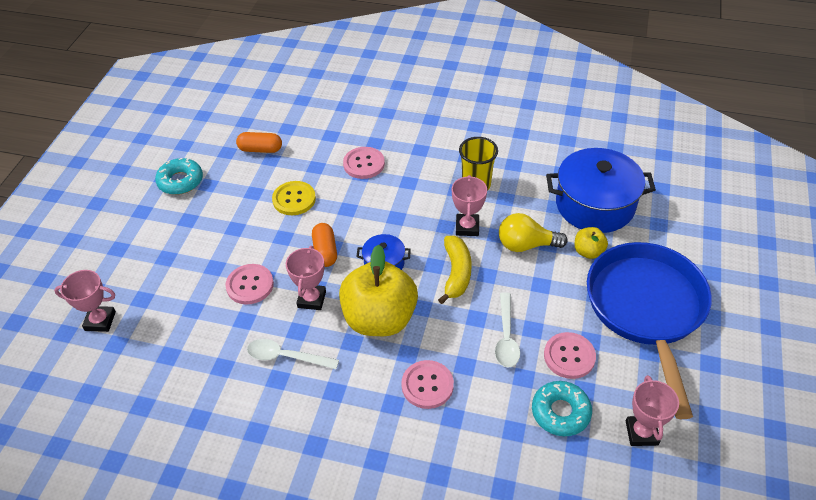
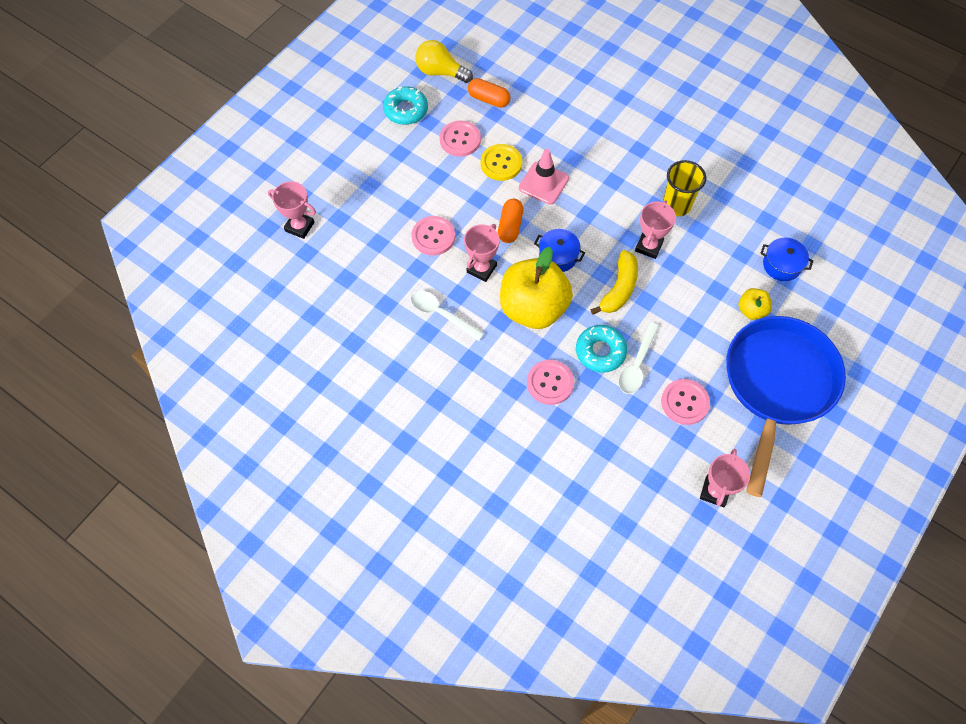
camera: 20 degrees right, 15 degrees up
(342, 204) = (543, 183): none -> pink traffic cone
(364, 164) = (579, 147): pink button -> pink button (460, 139)
(526, 245) = (696, 283): yellow light bulb -> yellow light bulb (440, 72)
(560, 412) = (653, 448): turquoise donut -> turquoise donut (600, 351)
(595, 205) = (782, 265): blue pot -> blue pot, size x0.49

